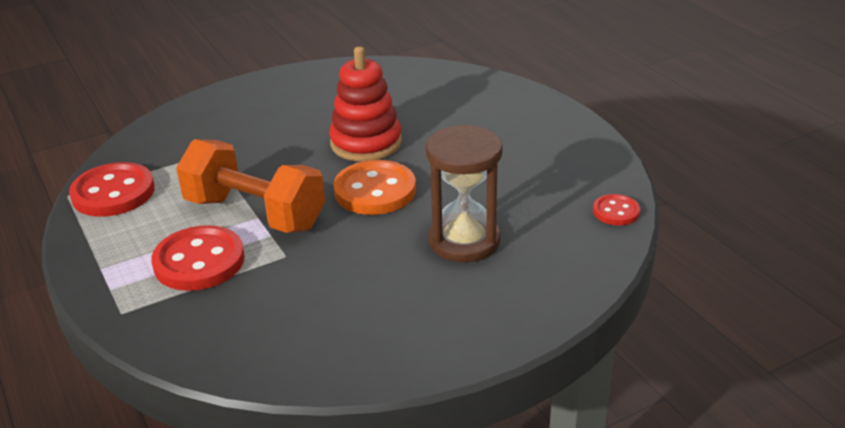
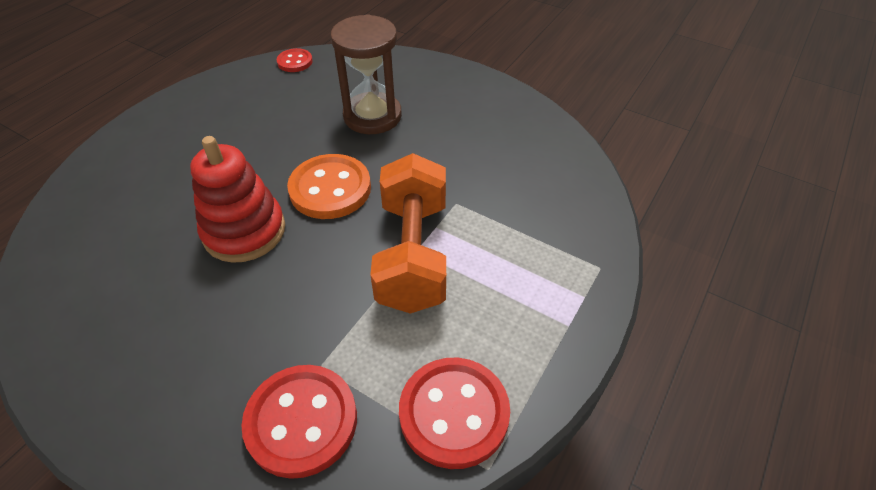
camera: 120 degrees left, 15 degrees up
(199, 261) = (504, 254): red button -> red button (301, 421)

